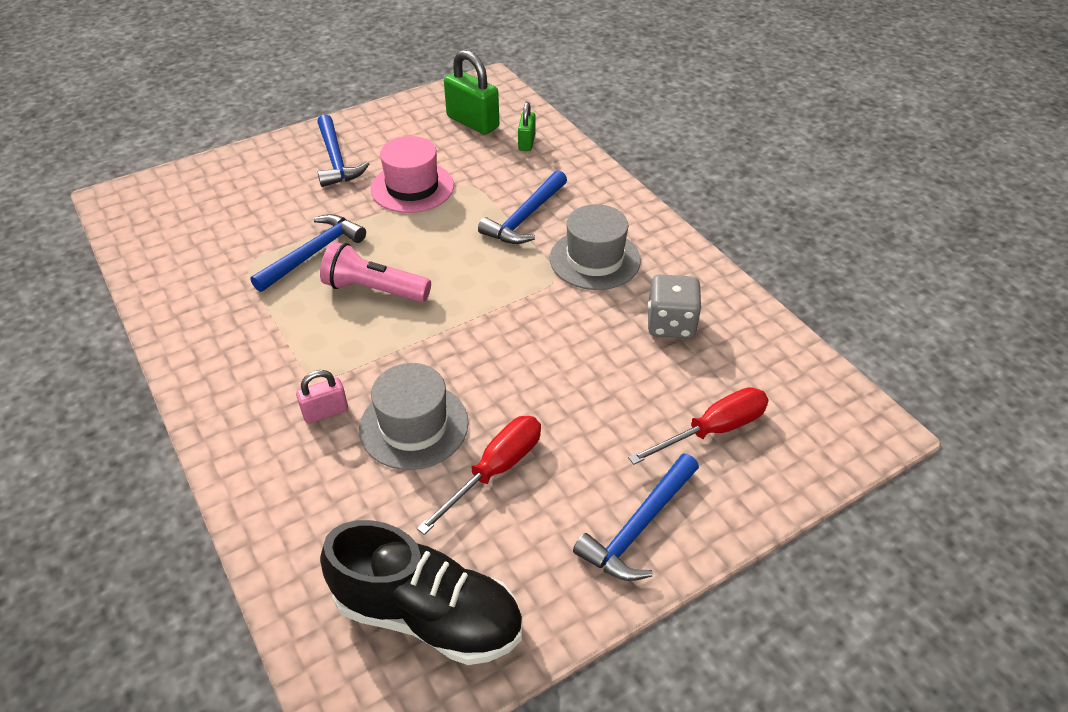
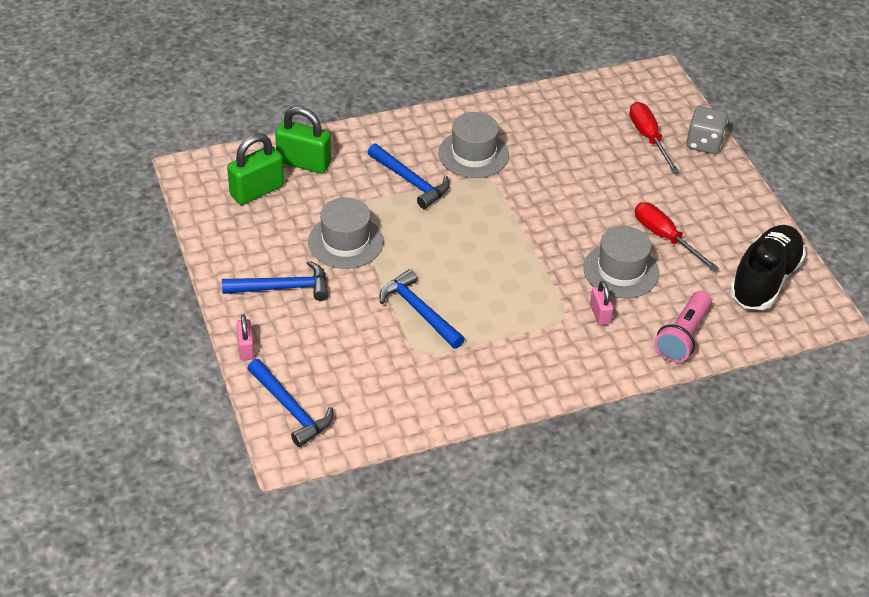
camera: 80 degrees left, 0 degrees up
(250, 152) = (246, 348): none -> pink padlock
(374, 289) = (475, 278): pink flashlight -> pink flashlight (682, 336)
(412, 187) = (345, 242): pink hat -> grey hat
(526, 142) = (304, 163): green padlock -> green padlock, size x1.78
(638, 527) = (715, 185): blue hammer -> blue hammer (291, 409)
(670, 324) = (551, 133): grey dice -> grey dice (704, 143)

